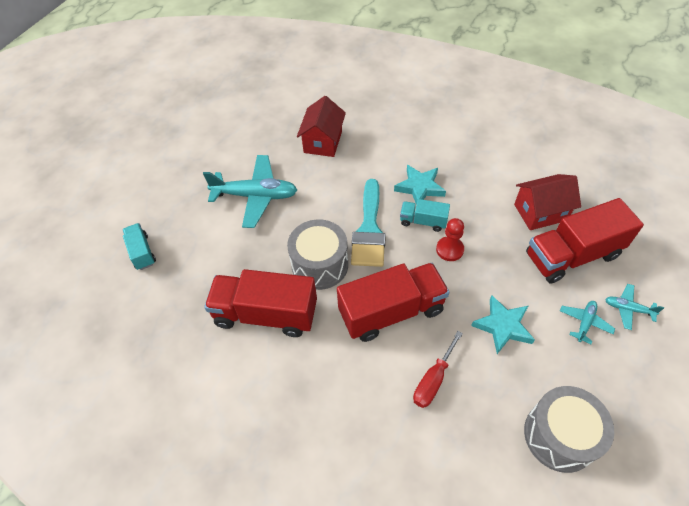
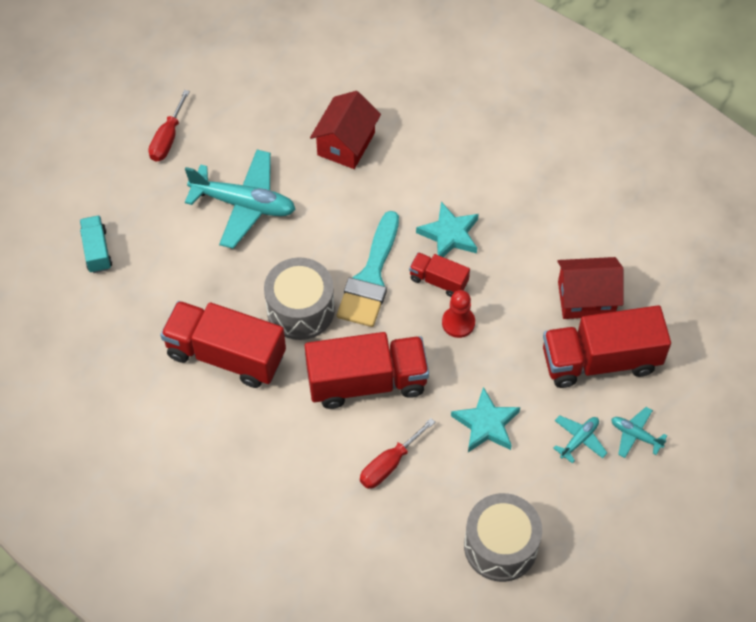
camera: 10 degrees right, 5 degrees up
(187, 162) = (167, 138): none -> red screwdriver
(423, 221) = (438, 281): turquoise truck -> red truck

